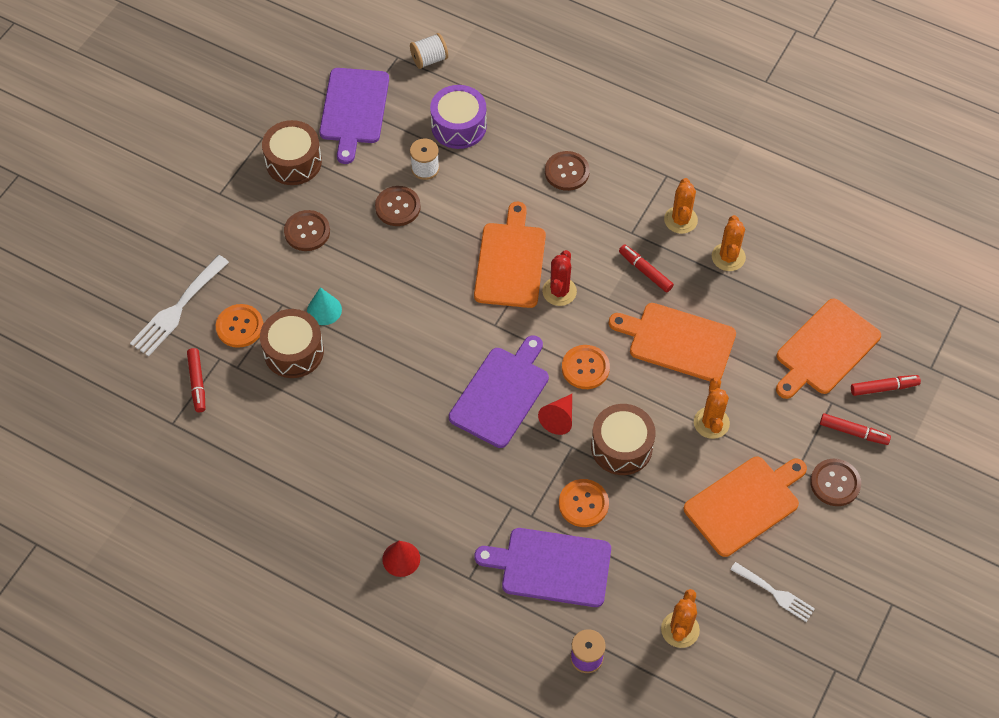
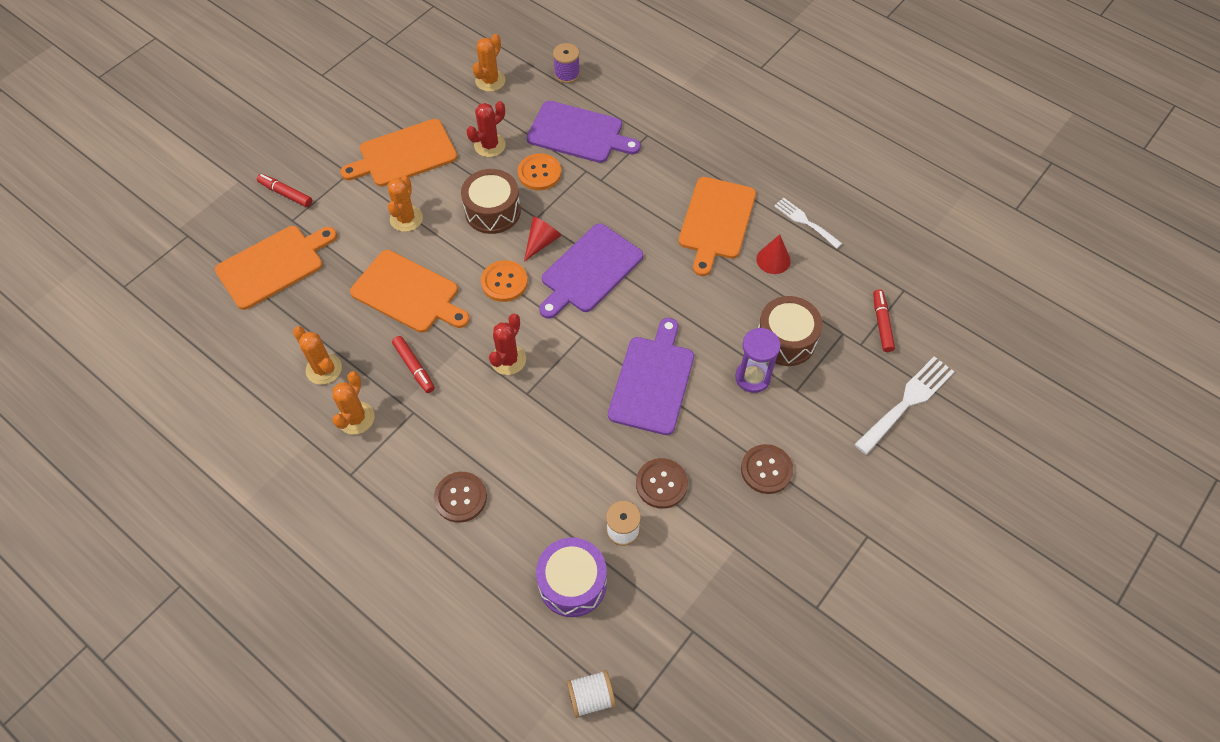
camera: 170 degrees left, 0 degrees up
(240, 327) = (840, 373): orange button -> none
(293, 162) = (778, 565): brown drum -> none
(324, 310) = (752, 377): turquoise cone -> purple hourglass
(354, 109) = (699, 631): purple cutting board -> purple cutting board (653, 381)
(401, 559) = (701, 155): red cone -> red cone (773, 260)
(510, 261) = (550, 399): orange cutting board -> orange cutting board (716, 221)
(651, 532) = (489, 145): none -> red cactus
(728, 257) = (324, 369): orange cactus -> orange cactus turned 60 degrees counterclockwise
(775, 593) = (407, 93): white fork -> white fork (805, 221)
(835, 483) = (322, 158): brown button -> none
(883, 388) = (239, 225): red marker -> none

